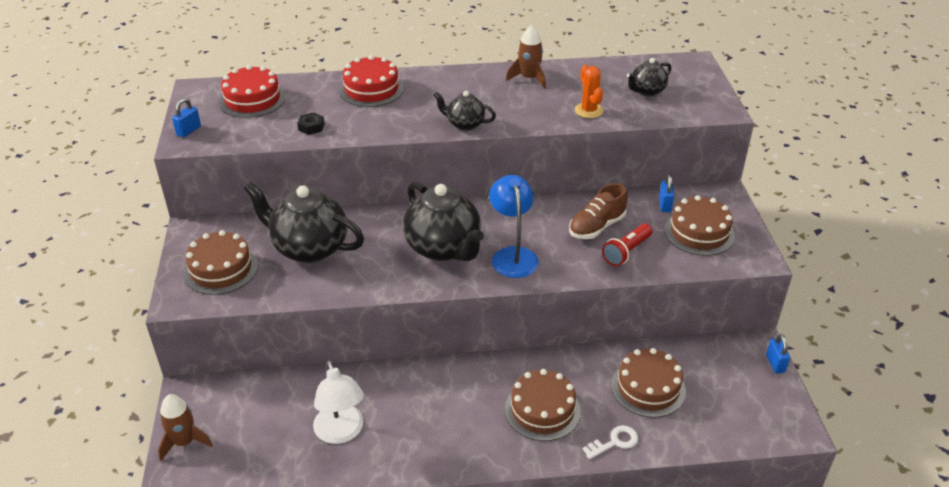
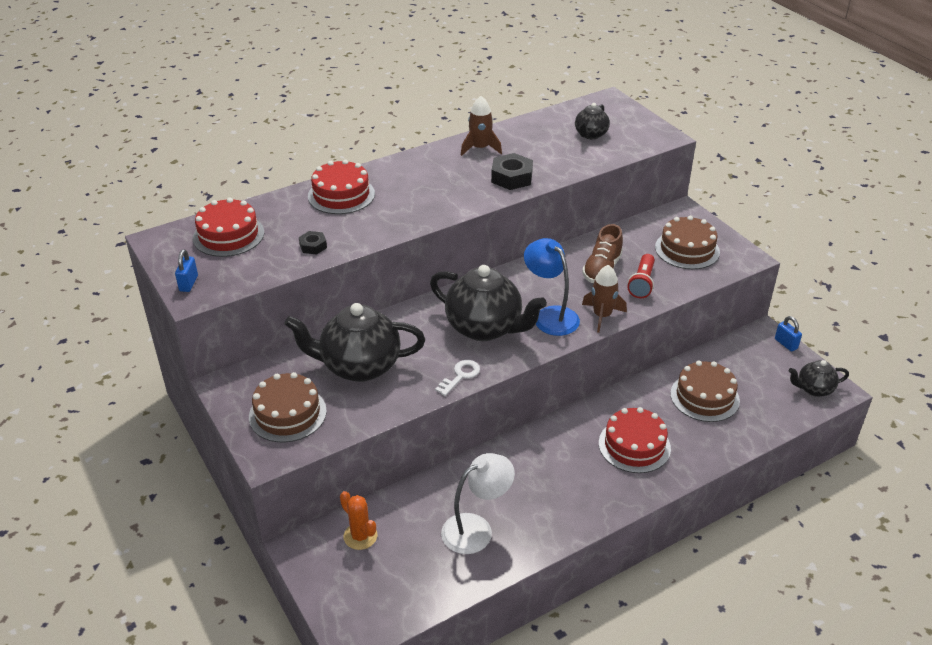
camera: 25 degrees left, 0 degrees up
(184, 442) = (333, 593): brown rocket -> brown rocket (602, 316)
(341, 432) = (476, 529): white lamp -> white lamp turned 75 degrees counterclockwise
(465, 124) = (457, 205): black teapot -> black teapot (814, 389)
(536, 112) = (511, 177): none -> black nut
(542, 410) = (634, 445): brown cake -> red cake
(588, 110) = (555, 164): orange cactus -> orange cactus (360, 536)
(615, 442) = (709, 450): white key -> white key (460, 376)
(665, 205) = (643, 234): blue padlock -> none

